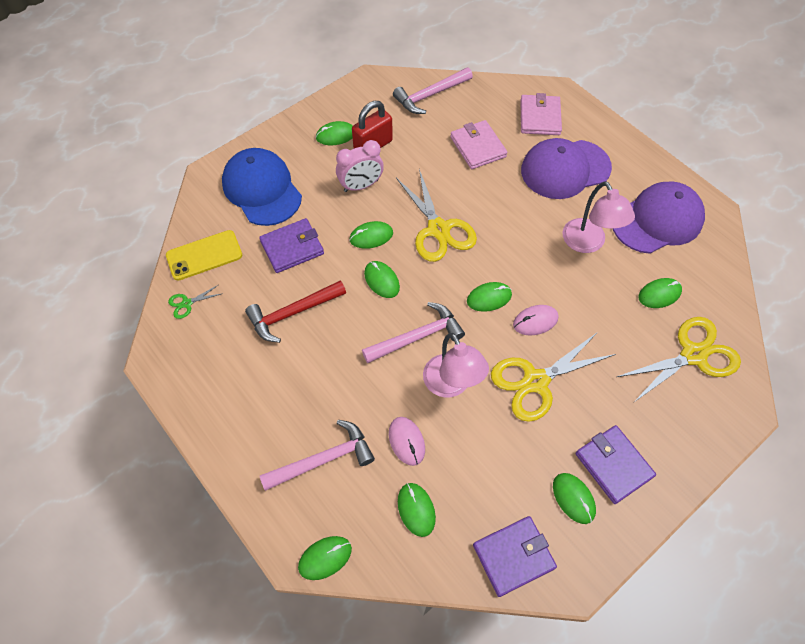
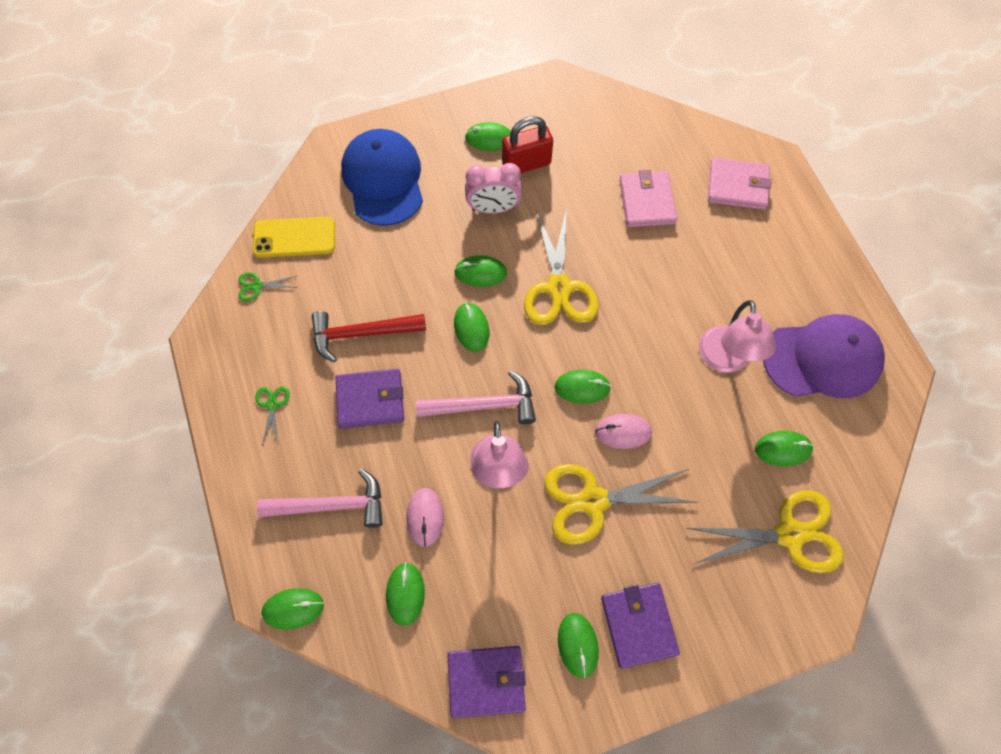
camera: 20 degrees right, 5 degrees up
(238, 395) = (272, 405): none -> green scissors
(292, 247) = (390, 258): purple wallet -> purple wallet (370, 400)
(430, 95) = (618, 120): pink hammer -> none
(540, 117) = (737, 186): pink wallet -> pink wallet turned 75 degrees clockwise
(565, 169) = (739, 261): purple cap -> none

